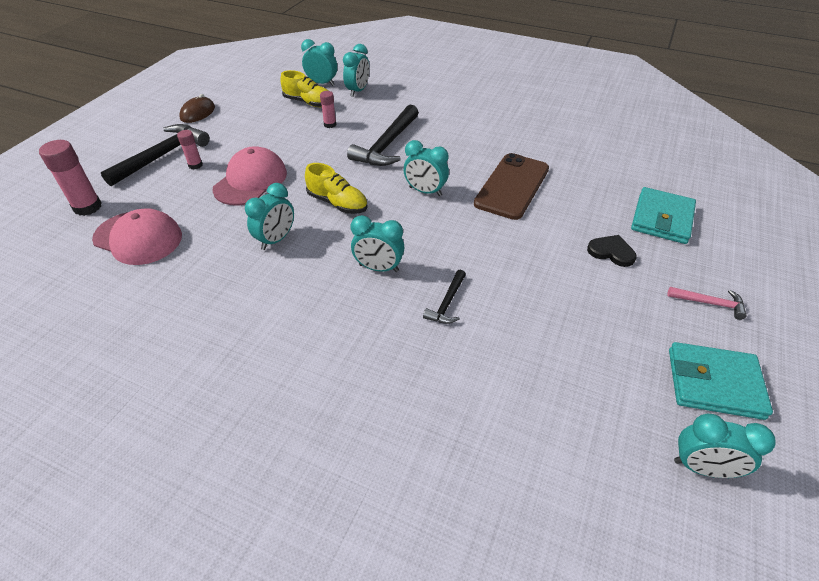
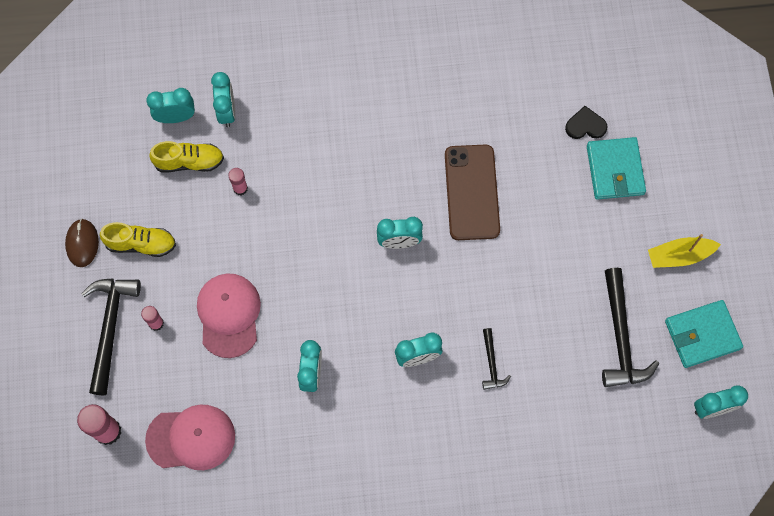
camera: 30 degrees left, 25 degrees up
(337, 203) = (331, 300): yellow shoe -> yellow shoe (141, 244)
(387, 145) = (321, 191): black hammer -> black hammer (621, 337)
(611, 252) = (589, 236): black heart -> black heart (585, 125)
(709, 303) = (679, 256): pink hammer -> yellow boat

